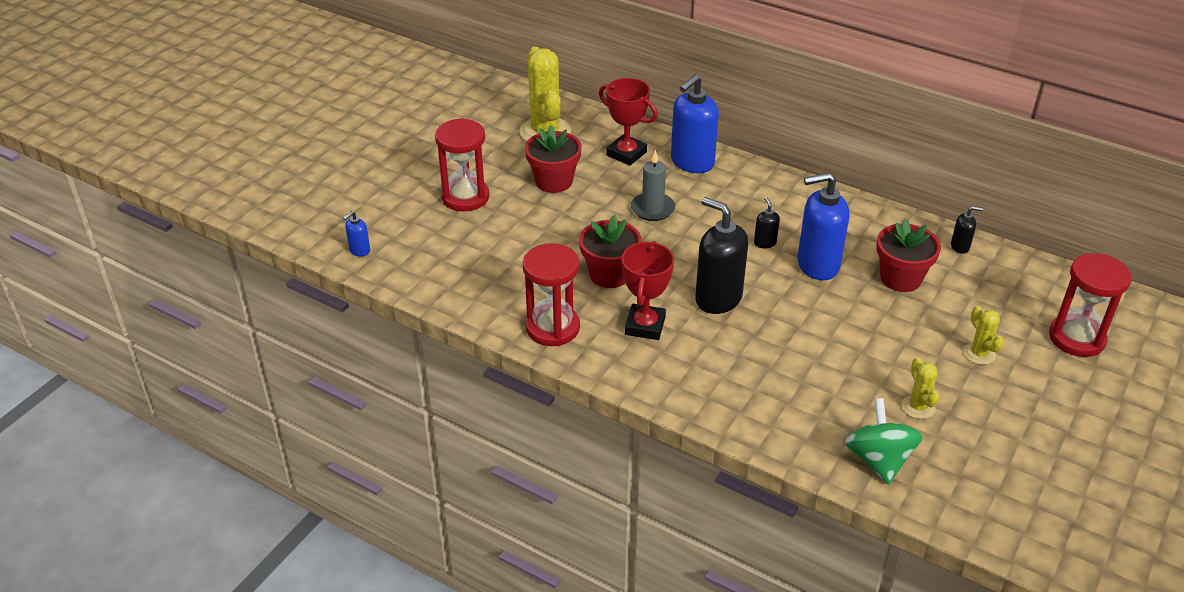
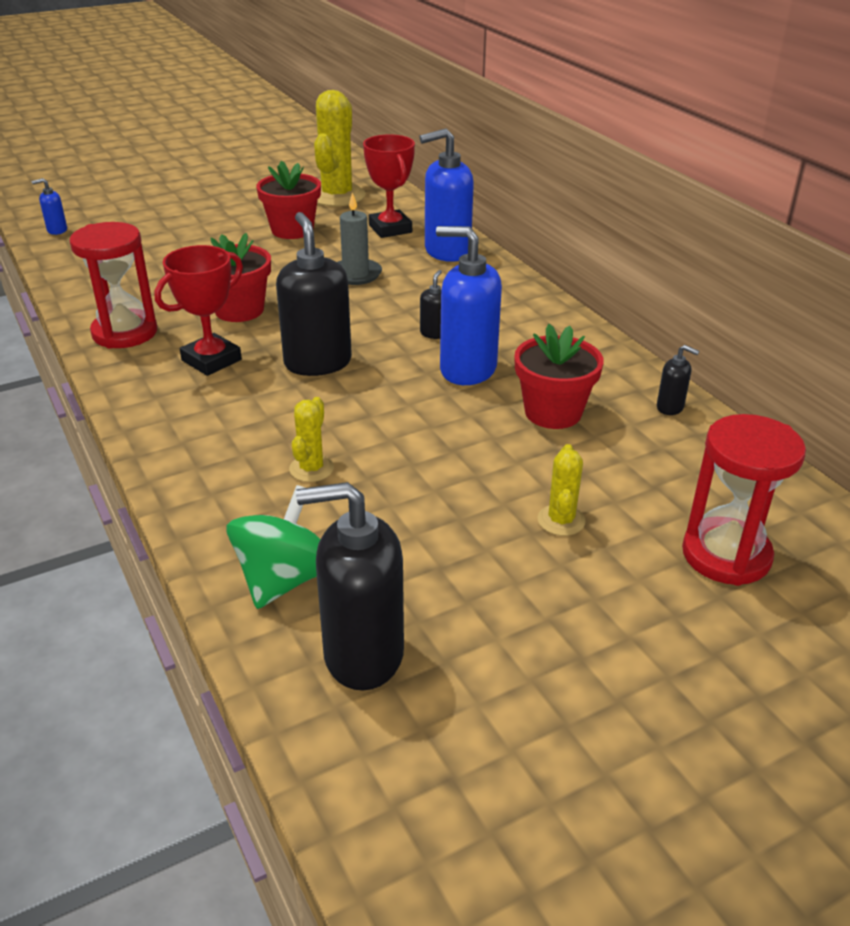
camera: 30 degrees right, 5 degrees down
(465, 197) = (198, 220): red hourglass -> none
(918, 407) = (407, 544): yellow cactus -> yellow cactus (311, 469)
(967, 483) = (362, 655): none -> black soap dispenser

